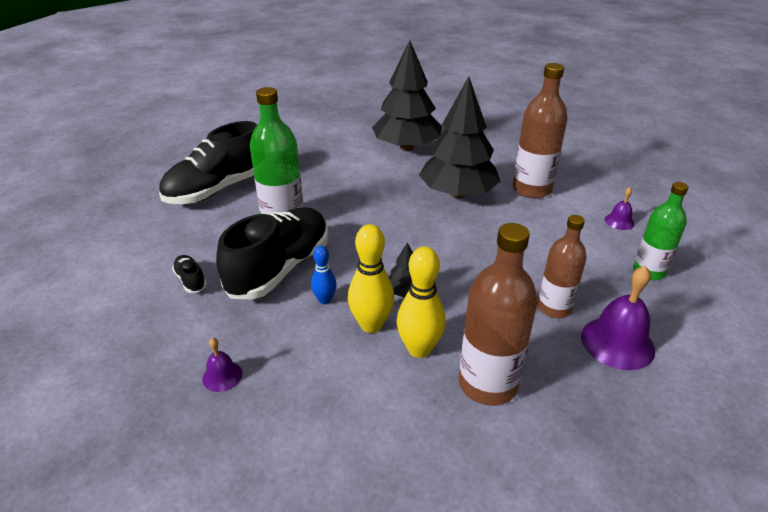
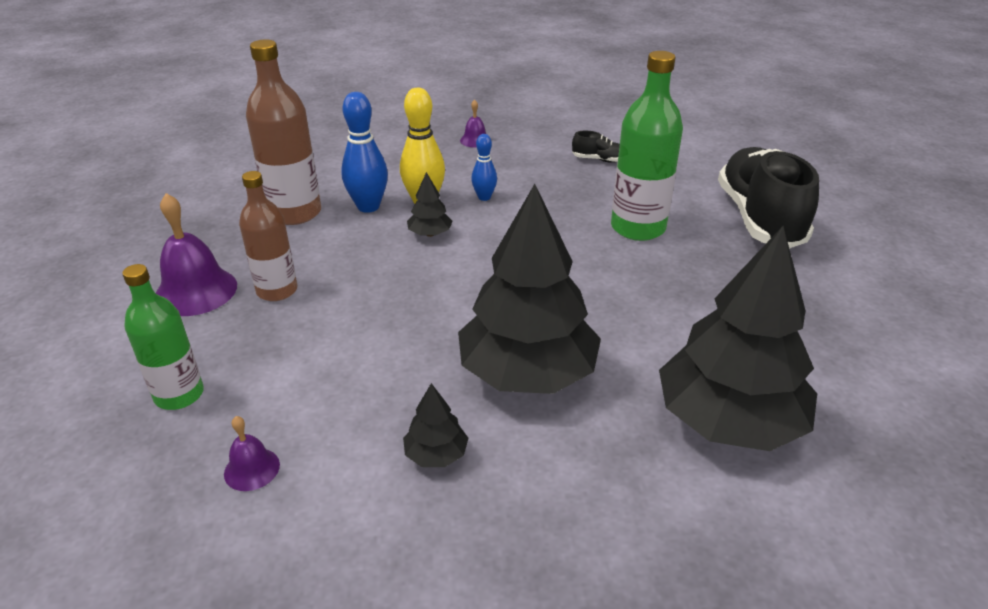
camera: 135 degrees right, 0 degrees up
(280, 269) = (557, 196): black shoe -> none
(419, 349) = (368, 207): yellow bowling pin -> blue bowling pin
(531, 189) = (436, 454): brown bottle -> black tree

